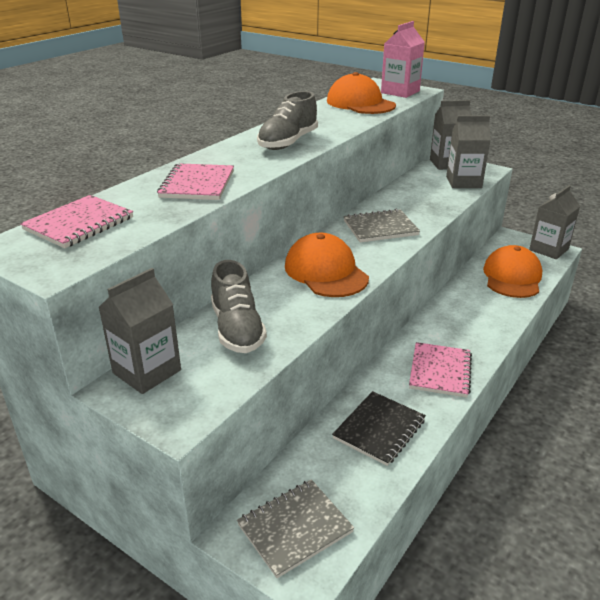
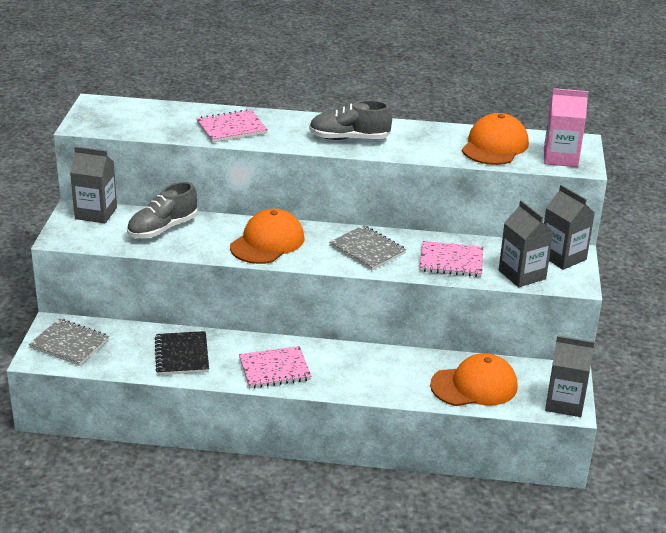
camera: 60 degrees right, 0 degrees up
(79, 224) = (139, 112): pink notebook -> pink notebook (451, 261)
(379, 429) = (182, 355): black notebook -> black notebook turned 75 degrees clockwise

